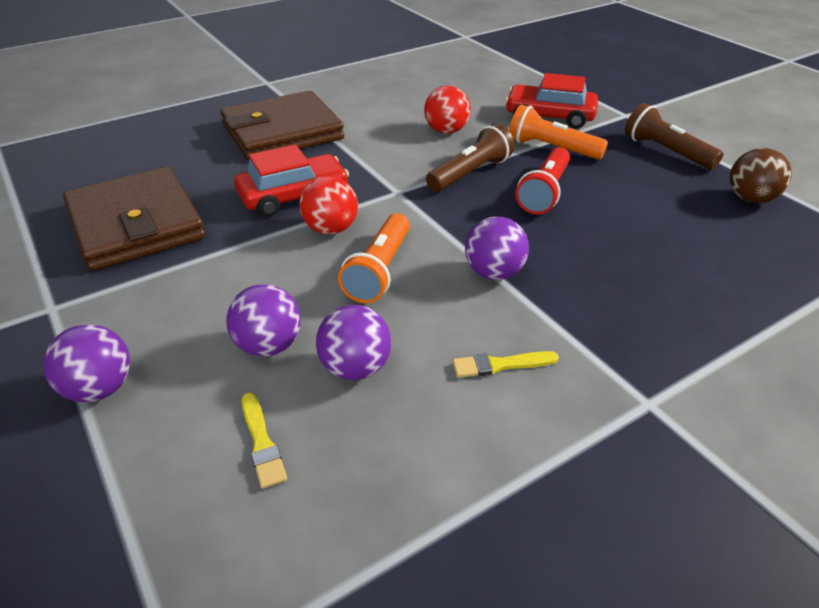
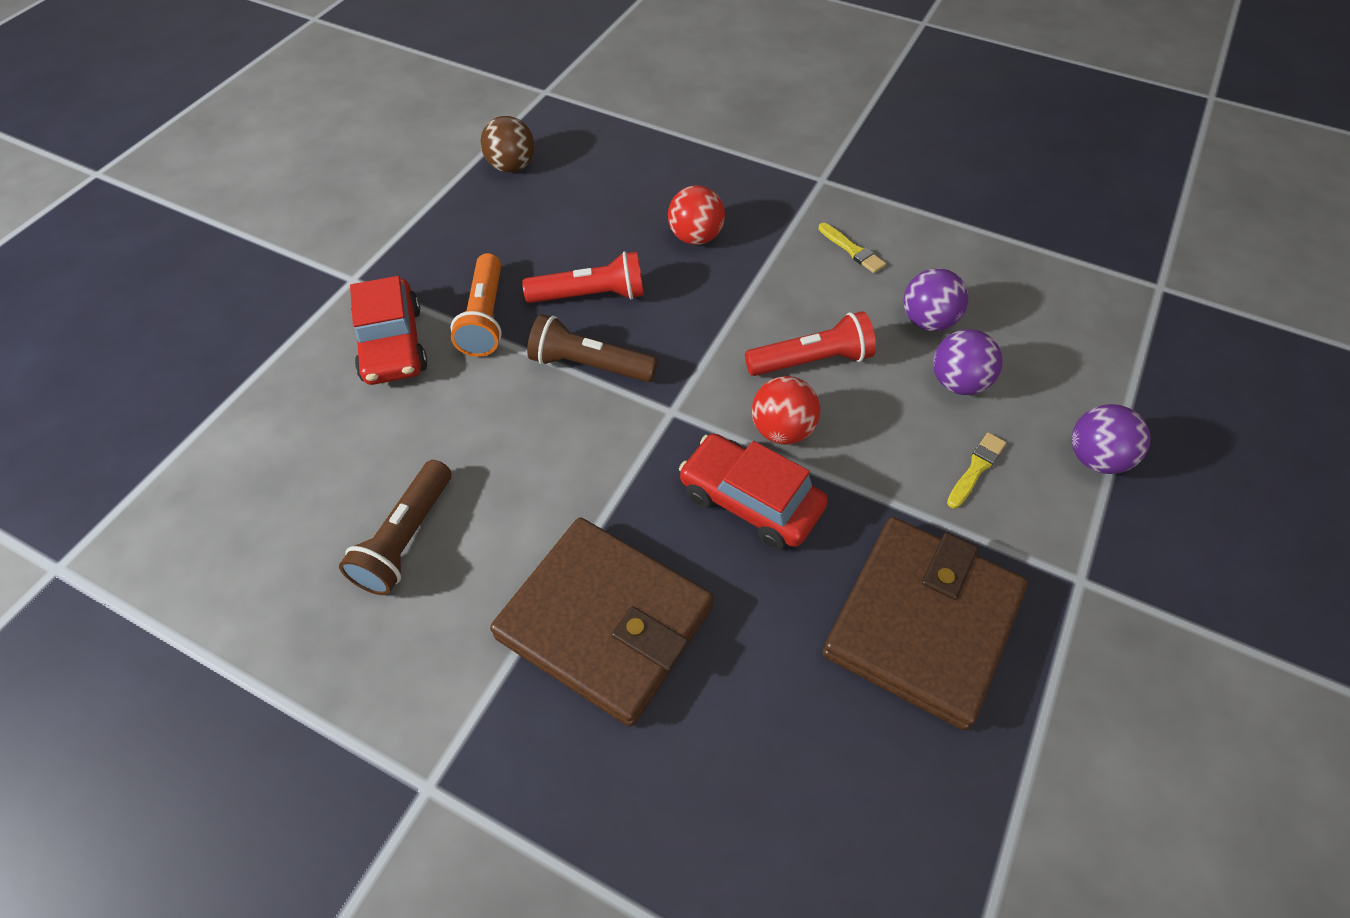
camera: 120 degrees left, 15 degrees up
(262, 443) = (1030, 335): yellow brush -> yellow brush (976, 468)
(379, 270) = (811, 361): orange flashlight -> red flashlight
(446, 131) = (492, 429): red ball -> red ball (695, 237)
(494, 273) = (752, 287): purple ball -> none
(666, 151) = (440, 231): brown flashlight -> brown flashlight (406, 538)

